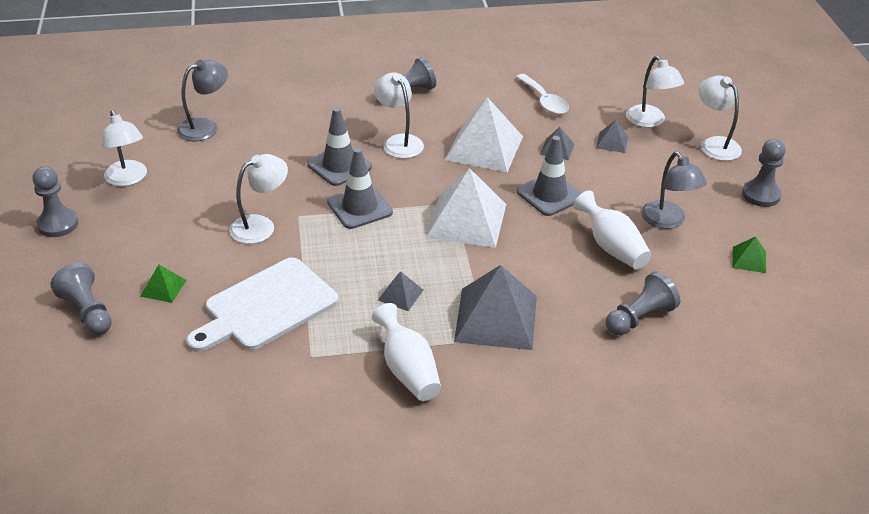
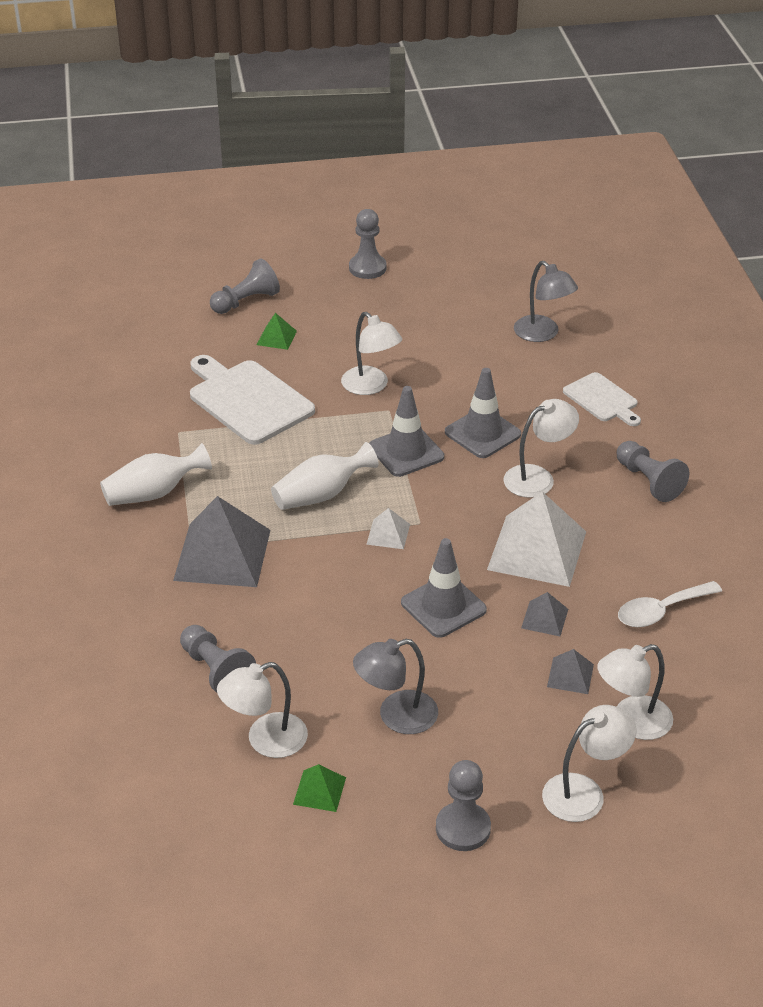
camera: 90 degrees right, 0 degrees up
(128, 179) = (441, 297): white lamp -> white lamp (265, 740)
(303, 105) = (602, 399): none -> white cutting board
(400, 295) = (262, 486): grey pyramid -> none
(467, 220) = (388, 534): white pyramid -> white pyramid, size x0.46
(612, 247) = (342, 657): white vase -> white vase (321, 495)

